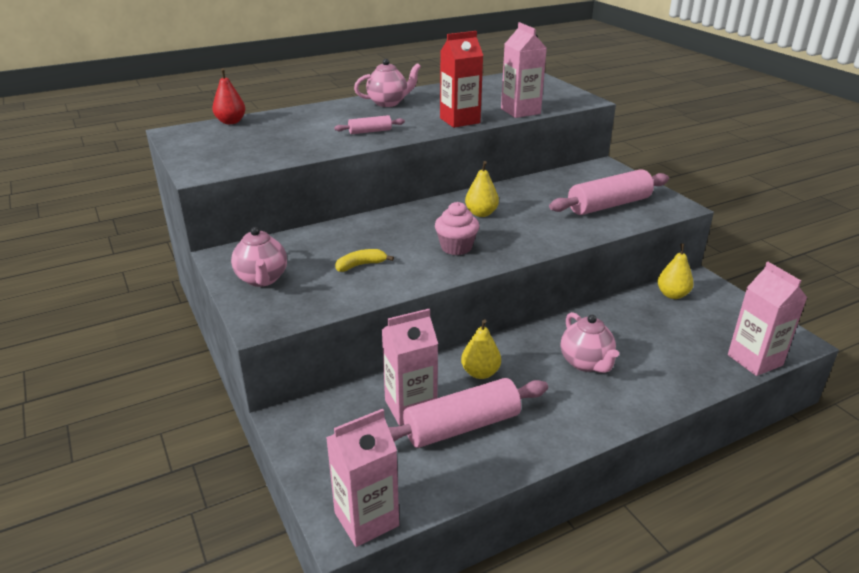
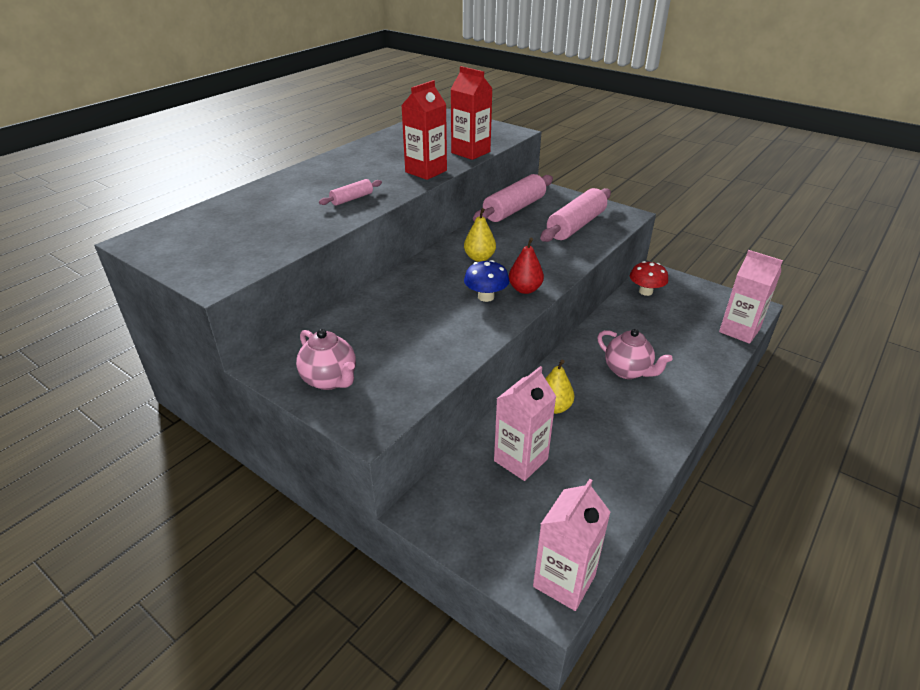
camera: 25 degrees left, 5 degrees up
(231, 122) = (191, 216): red pear -> red pear (525, 289)
(361, 265) = (415, 338): yellow banana -> none
(388, 103) = (340, 164): pink teapot -> none
(456, 247) = (486, 297): pink cupcake -> blue mushroom
(462, 426) = (576, 462): pink rolling pin -> pink rolling pin (514, 209)
(520, 111) = (470, 152): pink carton -> red carton
(672, 295) = (645, 291): yellow pear -> red mushroom

